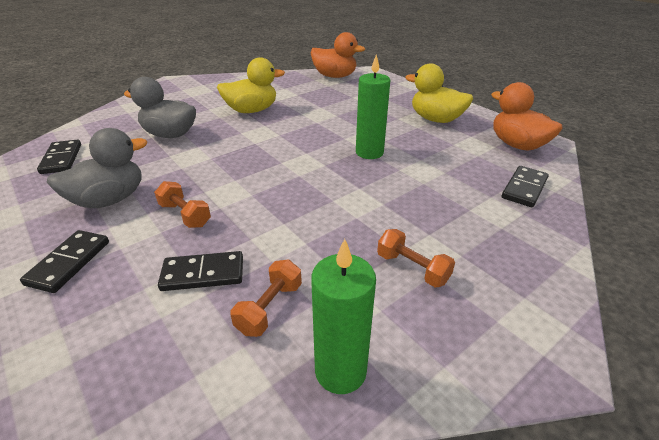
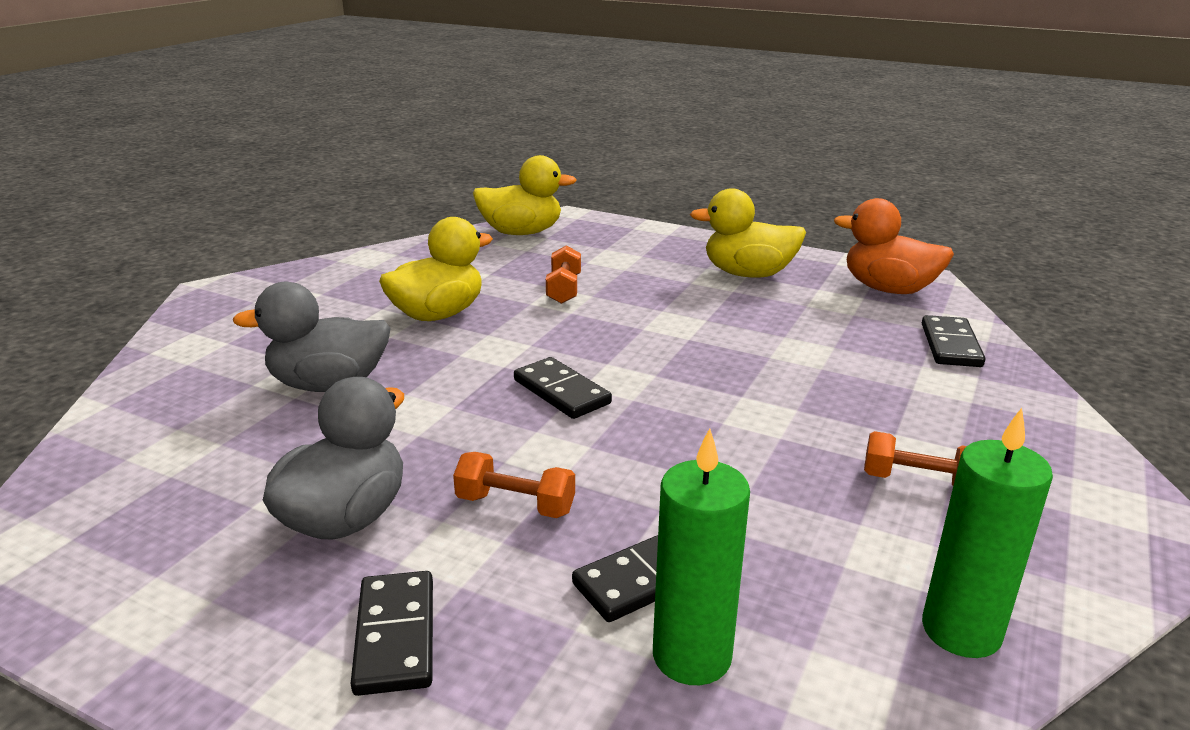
camera: 25 degrees left, 10 degrees down
(61, 159) = (148, 476): black domino -> black domino (561, 392)
(270, 308) = (793, 590): orange dumbbell -> orange dumbbell (564, 289)
(335, 76) = (521, 233): orange duck -> yellow duck
(369, 152) = (703, 342): green candle -> green candle (692, 656)

